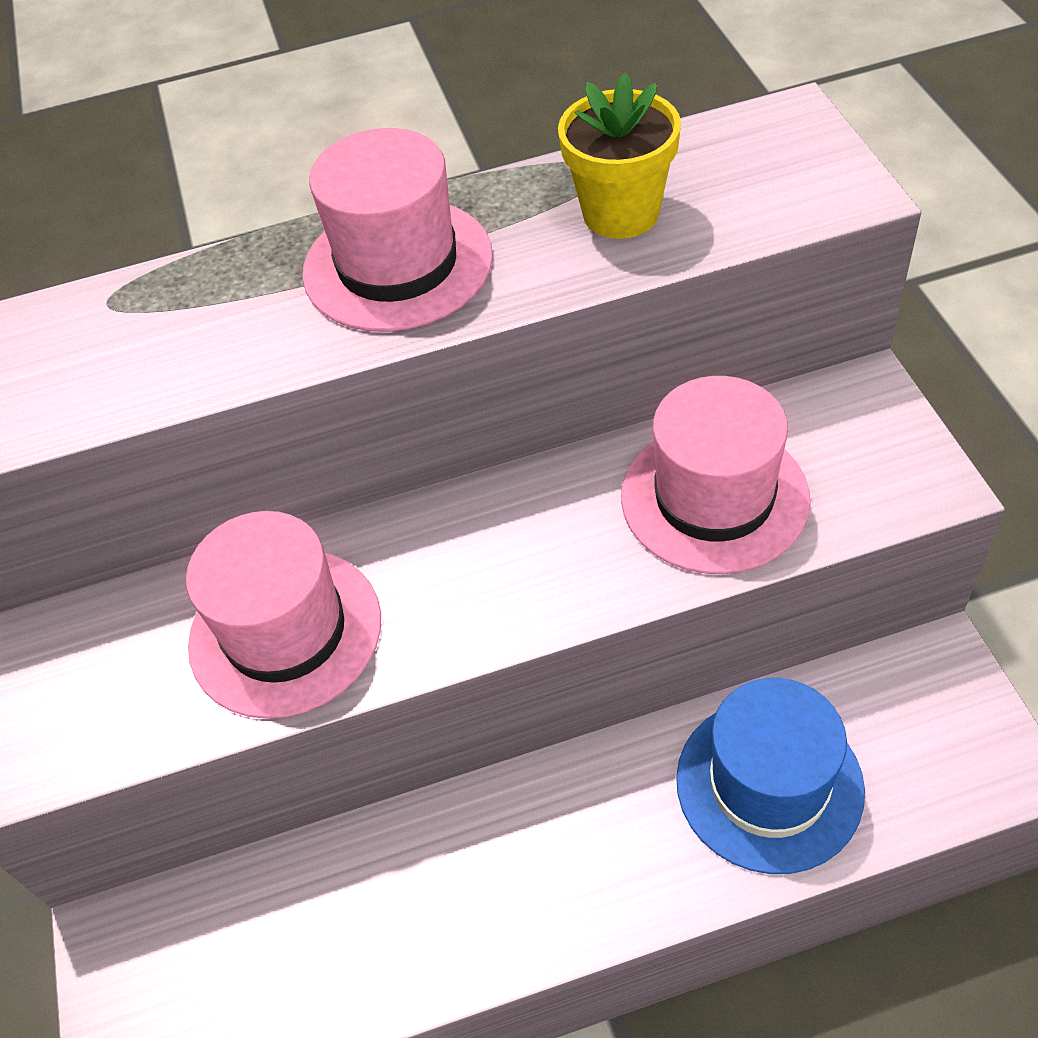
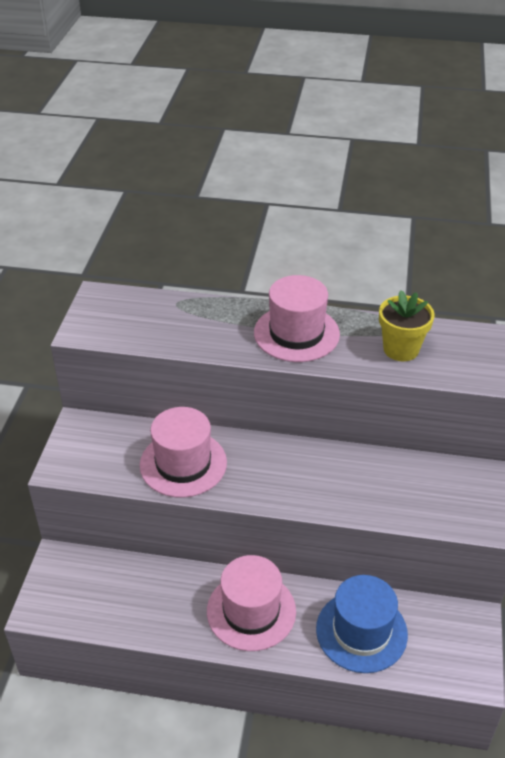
camera: 20 degrees right, 10 degrees down
(714, 497) = (391, 489): pink hat -> pink hat (251, 611)

